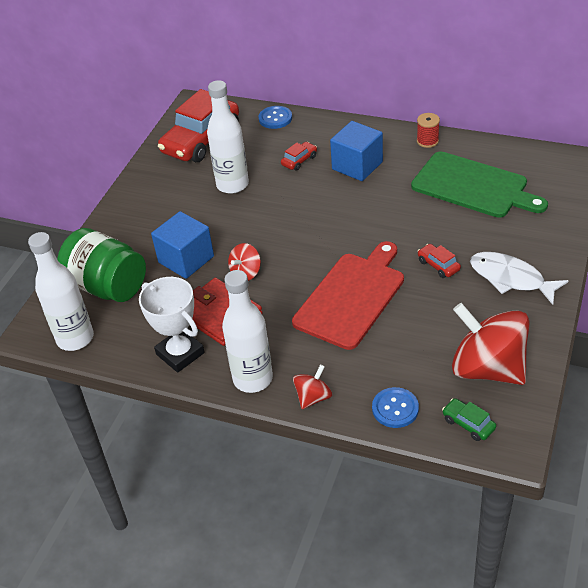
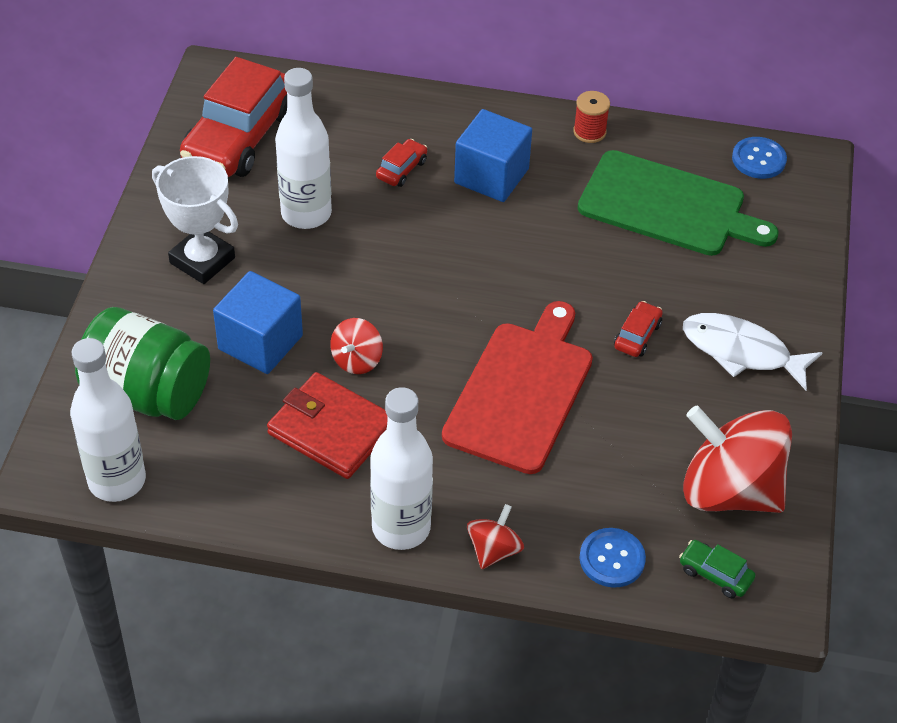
camera: 15 degrees left, 5 degrees up
(180, 353) = (285, 495): white trophy -> white trophy (202, 260)
(275, 118) = (350, 96): blue button -> blue button (758, 159)
(438, 265) = (637, 335): red car -> red car turned 75 degrees clockwise

